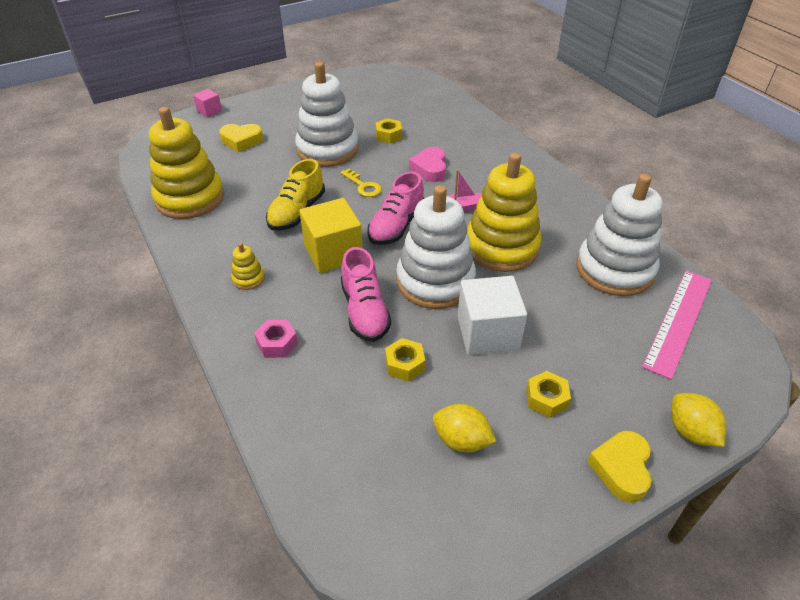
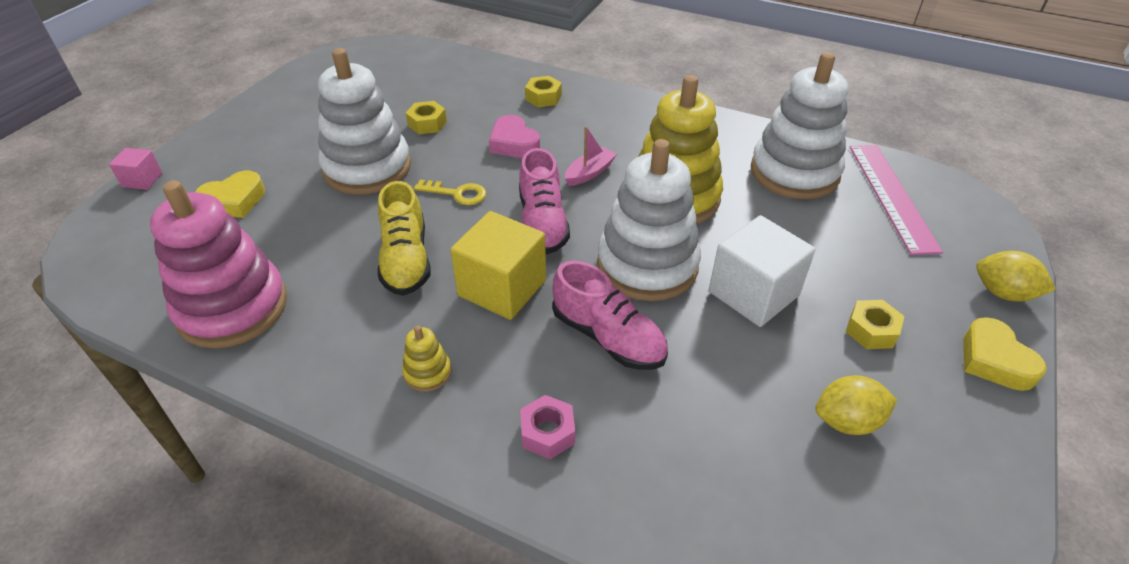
camera: 35 degrees left, 0 degrees up
(190, 198) = (232, 308): yellow stacking toy -> pink stacking toy
(405, 364) = (711, 373): yellow nut -> yellow nut (543, 97)

